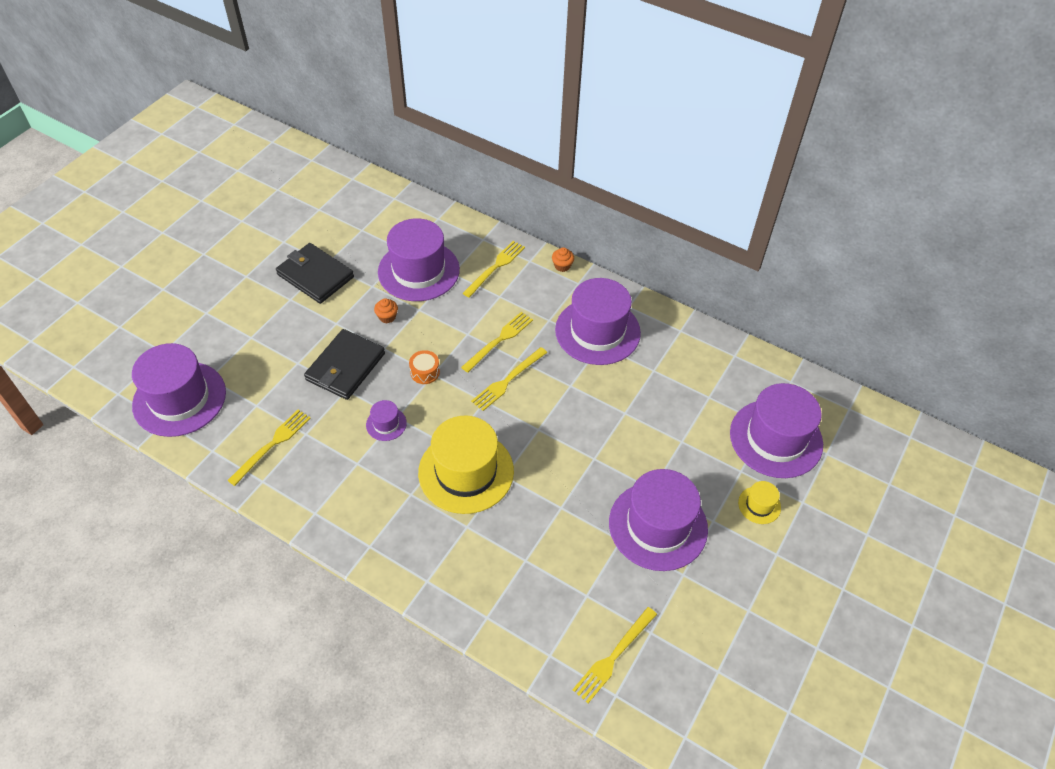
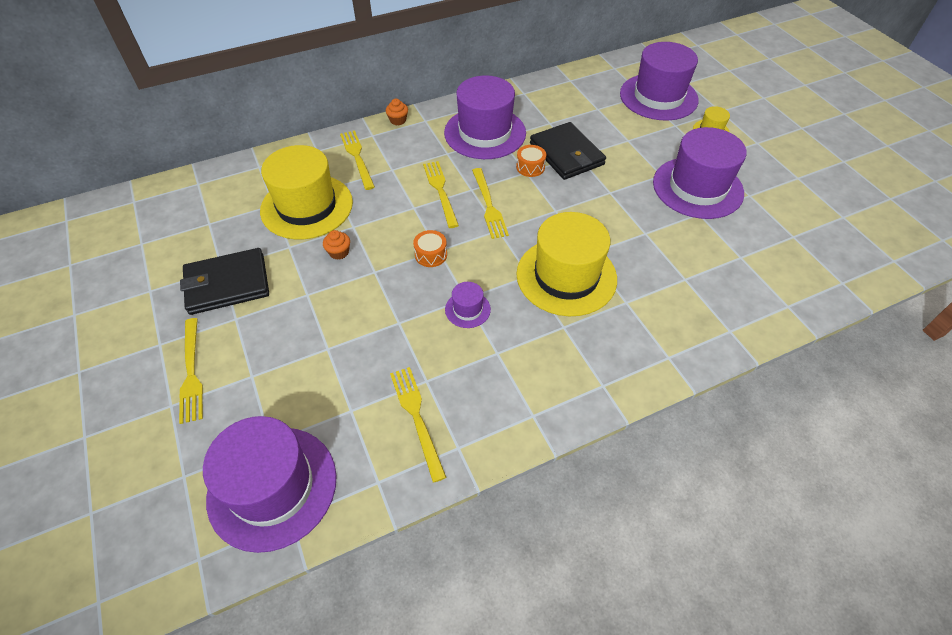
camera: 55 degrees left, 0 degrees up
(345, 367) = (370, 310): black wallet -> black wallet (566, 154)
(418, 271) = (307, 206): purple hat -> yellow hat
(579, 385) = (530, 167): none -> orange drum
(614, 656) = (806, 267): yellow fork -> yellow fork (191, 372)

